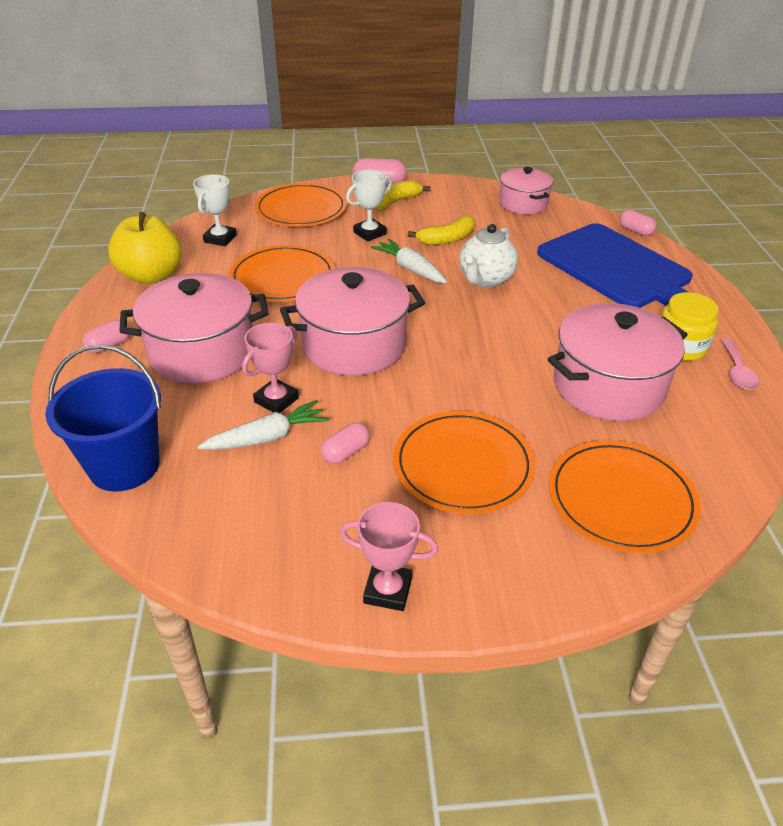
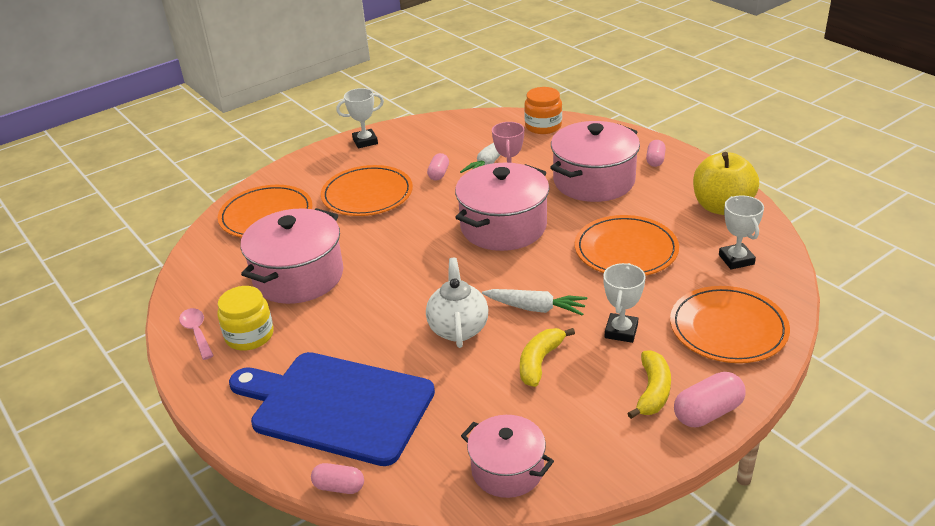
camera: 150 degrees right, 5 degrees down
(124, 466) = (543, 126): blue bucket -> orange jar
(388, 590) = (365, 141): pink trophy -> white trophy

